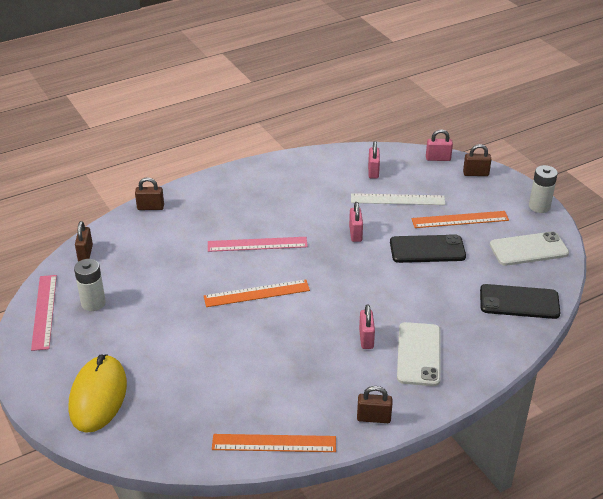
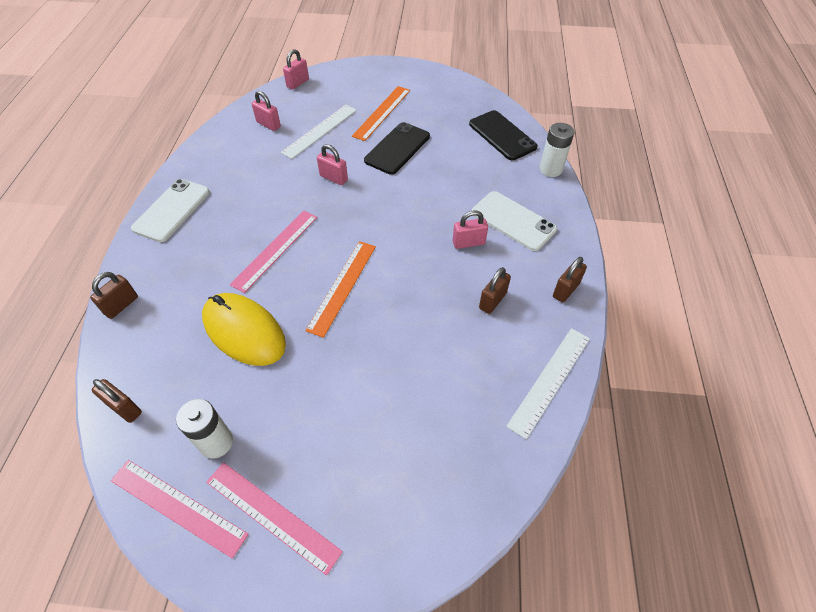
camera: 55 degrees left, 15 degrees up
(66, 353) = (272, 515): none -> pink ruler
(98, 396) = (371, 515): yellow mouse -> yellow mouse (244, 331)
(274, 443) = (549, 380): orange ruler -> white ruler
(366, 338) = (468, 243): pink padlock -> pink padlock turned 45 degrees counterclockwise
(475, 173) = (339, 75): brown padlock -> brown padlock (492, 301)
(519, 302) = (502, 135): black phone -> black phone turned 75 degrees counterclockwise
(528, 249) = (451, 99): white phone -> white phone (172, 210)
(539, 206) = (411, 69): white battery -> white battery (550, 169)

